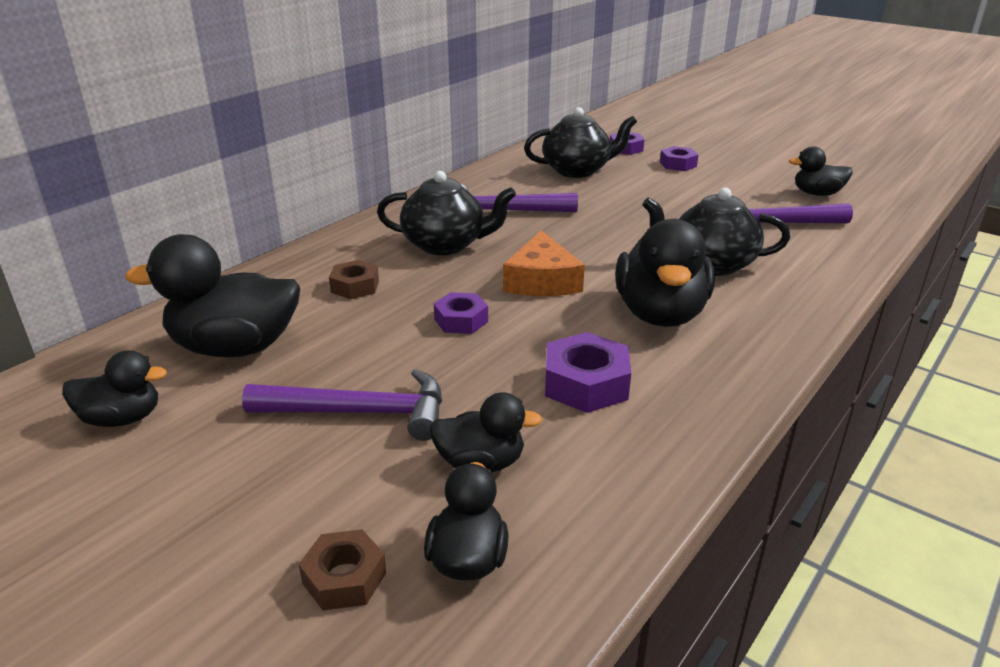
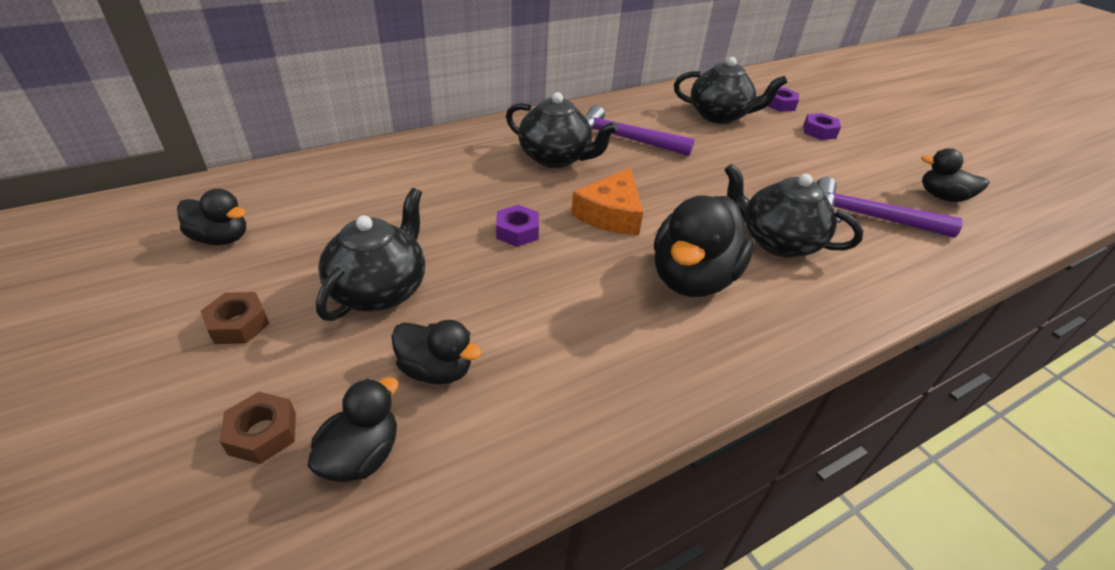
camera: 20 degrees right, 10 degrees up
(235, 347) = (336, 203): black duck -> none
(355, 286) = (458, 176): brown nut -> brown nut (238, 324)
(359, 412) = (380, 290): purple hammer -> black teapot
(586, 384) = (576, 326): purple nut -> none

